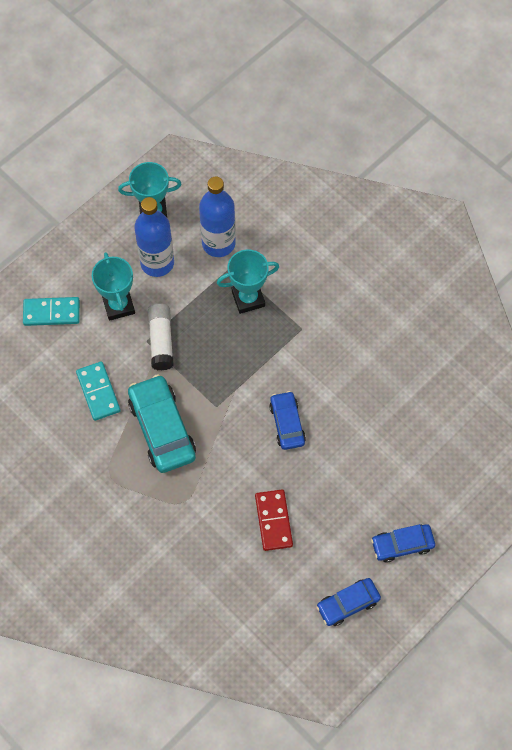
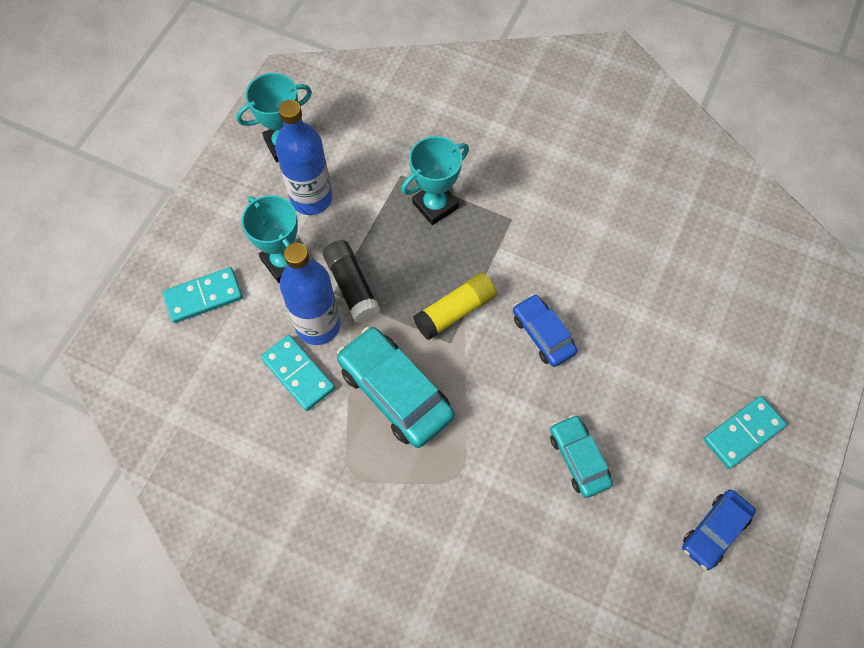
camera: 20 degrees left, 0 degrees up
(161, 341) = (352, 287): white glue stick -> black glue stick
(218, 243) = (375, 155): blue bottle -> blue bottle (318, 325)
(229, 385) = (455, 311): none -> yellow glue stick
(273, 521) = (578, 459): red domino -> turquoise car
(402, 545) = (743, 433): blue car -> turquoise domino

